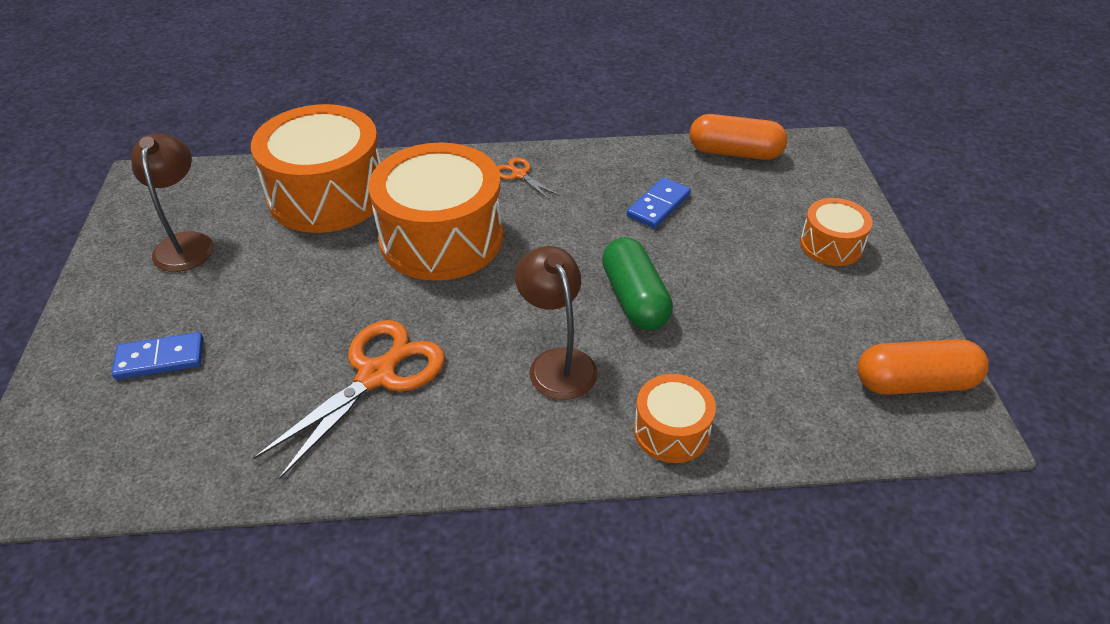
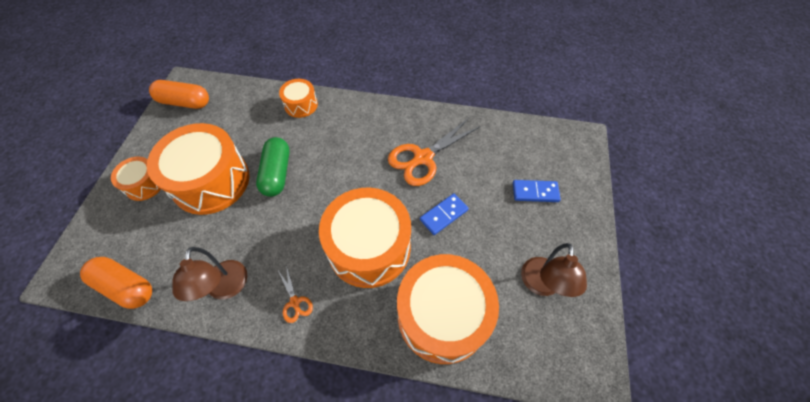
camera: 165 degrees left, 15 degrees up
(557, 363) = (334, 145): brown lamp -> brown lamp (226, 288)
(658, 205) = (218, 242): blue domino -> blue domino (443, 215)
(733, 268) = (211, 181): none -> orange drum

